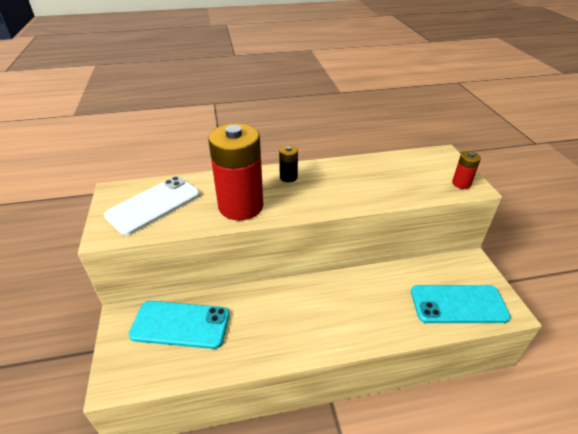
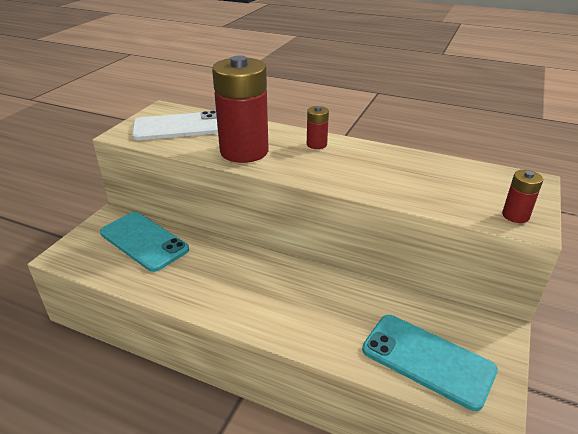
camera: 35 degrees right, 5 degrees down
(288, 177) = (316, 144): black battery -> red battery

